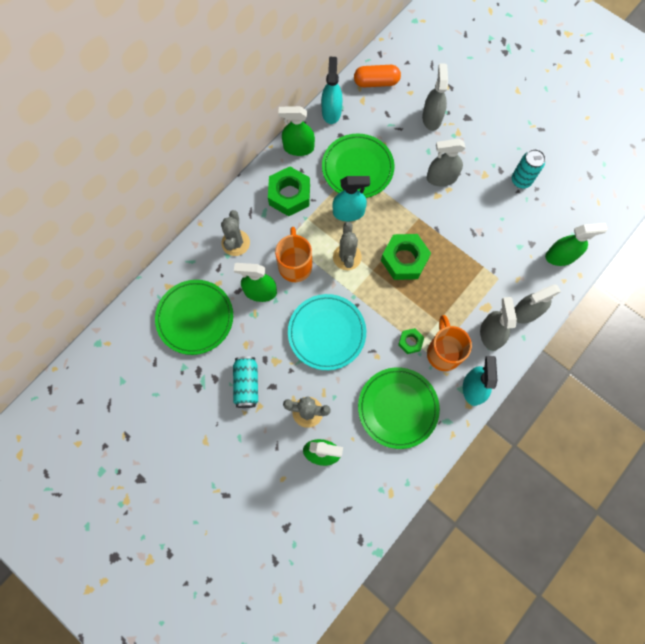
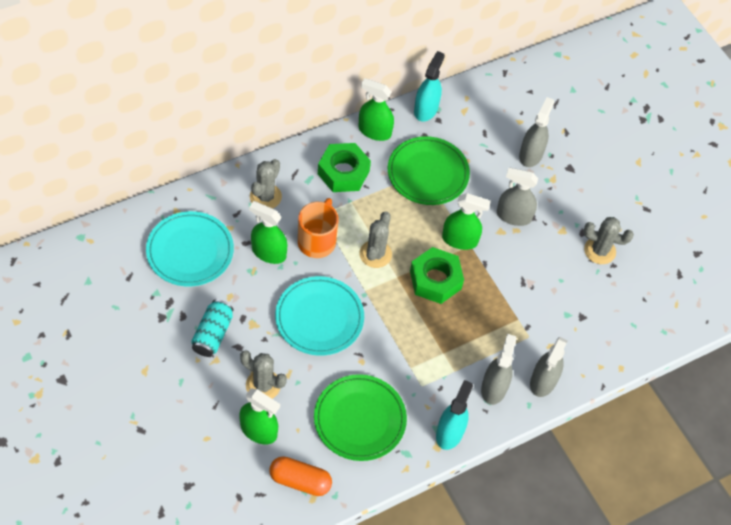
camera: 15 degrees right, 15 degrees down
(195, 318) = (190, 251): green plate -> turquoise plate
(348, 212) = (398, 212): turquoise spray bottle -> none
(376, 82) = (487, 98): orange capsule -> orange capsule (300, 481)
(410, 342) = (403, 361): green nut -> none
(443, 352) = (434, 385): orange mug -> none
(521, 180) = (599, 251): turquoise can -> grey cactus
(526, 312) = (543, 381): grey spray bottle -> grey spray bottle turned 60 degrees counterclockwise
(560, 256) = (608, 341): green spray bottle -> green spray bottle (460, 240)

